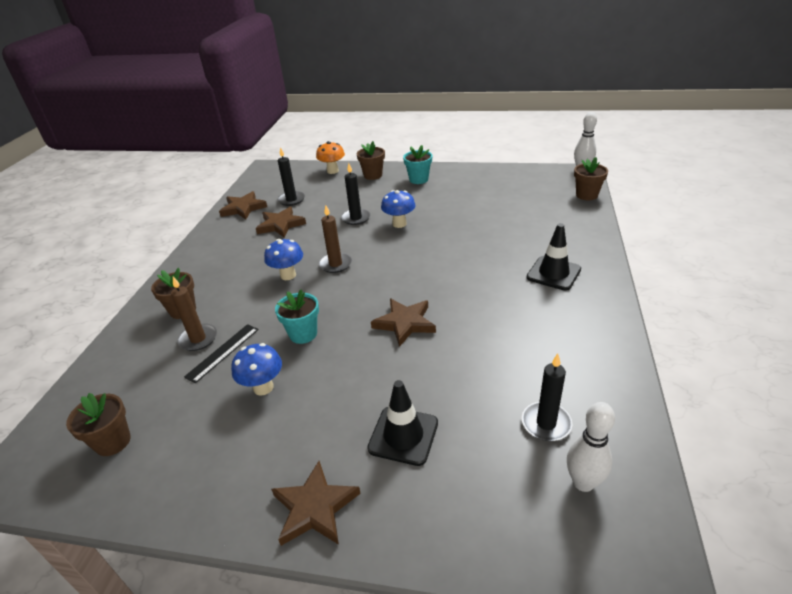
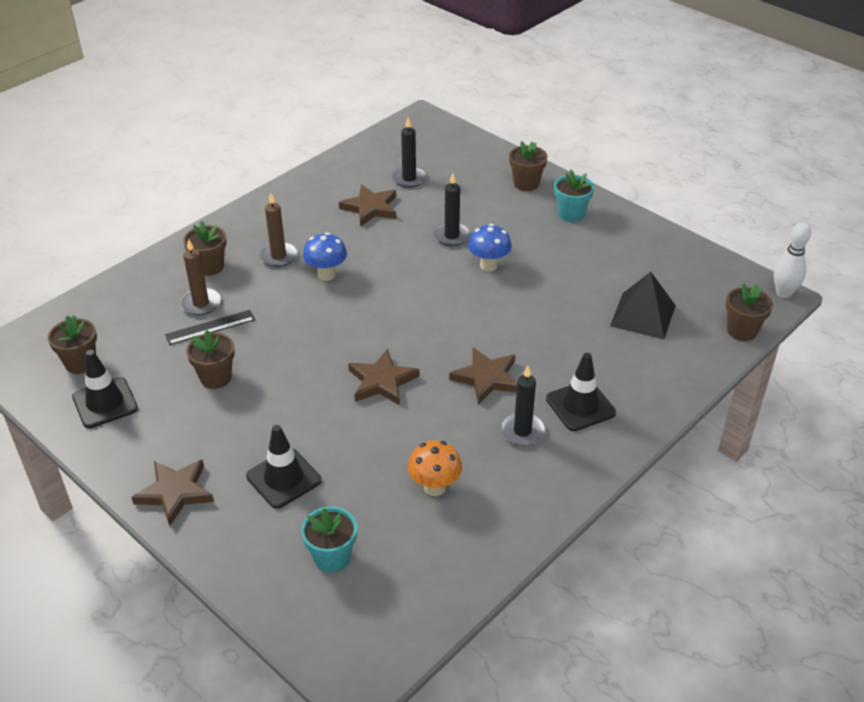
camera: 30 degrees right, 5 degrees up
(168, 464) = (105, 403): none -> black traffic cone
(243, 208) = (352, 167): brown star -> brown star (487, 378)
(263, 387) = (216, 378): blue mushroom -> brown flower pot
(303, 334) = (287, 344): turquoise flower pot -> turquoise flower pot (332, 557)
(332, 171) = (488, 156): orange mushroom -> orange mushroom (434, 487)
(335, 264) = (380, 284): brown candle -> brown candle (278, 256)
(525, 210) = (643, 315): none -> black pyramid
(546, 423) = (403, 535): black candle -> black candle (522, 431)
(583, 482) = (379, 593): white bowling pin -> none

